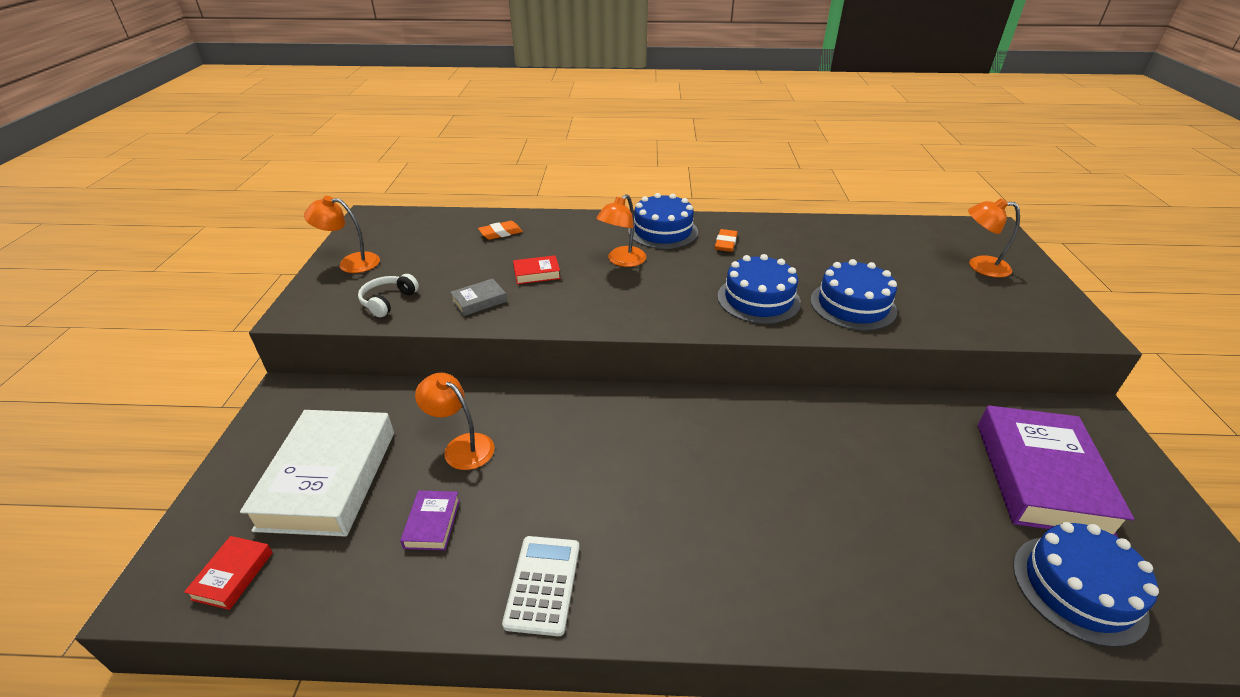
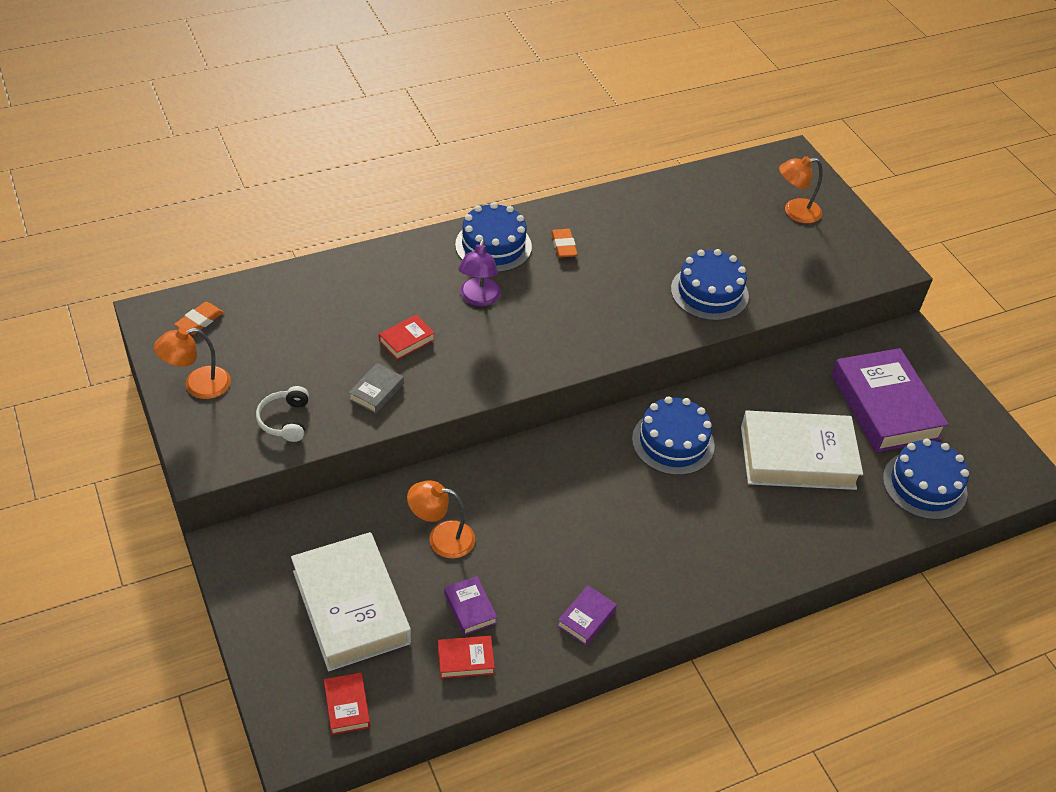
camera: 30 degrees left, 10 degrees up
(383, 577) = (465, 660): none -> red book
(500, 233) = (326, 296): orange eraser -> orange eraser (199, 321)
(543, 584) = (586, 618): white calculator -> purple book
(622, 261) = (478, 299): orange lamp -> purple lamp
(758, 299) = (629, 310): blue cake -> blue cake (673, 442)
(900, 496) = (797, 457): none -> white book

